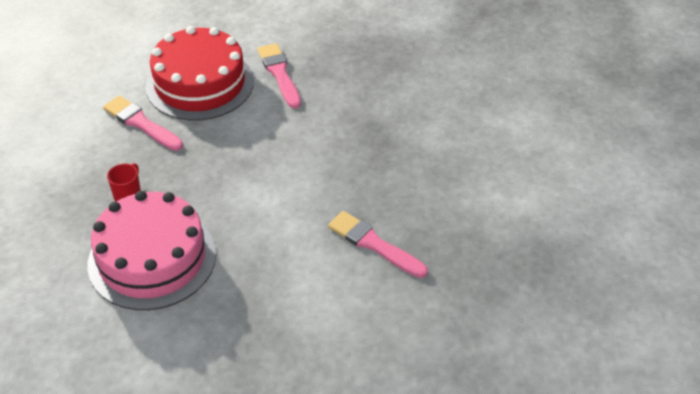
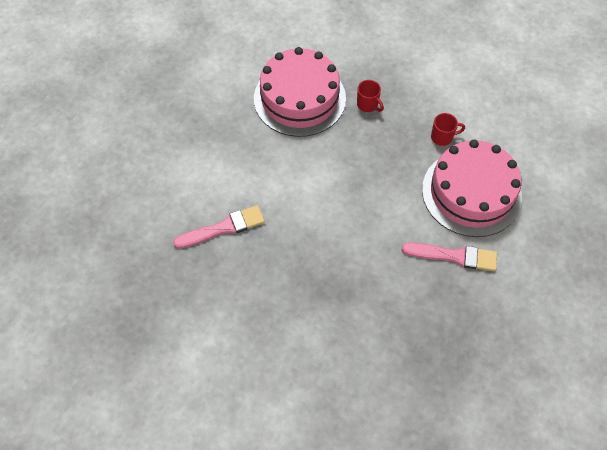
camera: 120 degrees right, 15 degrees up
(141, 123) = (442, 137): pink brush -> red mug
(200, 84) = (471, 193): red cake -> pink cake

